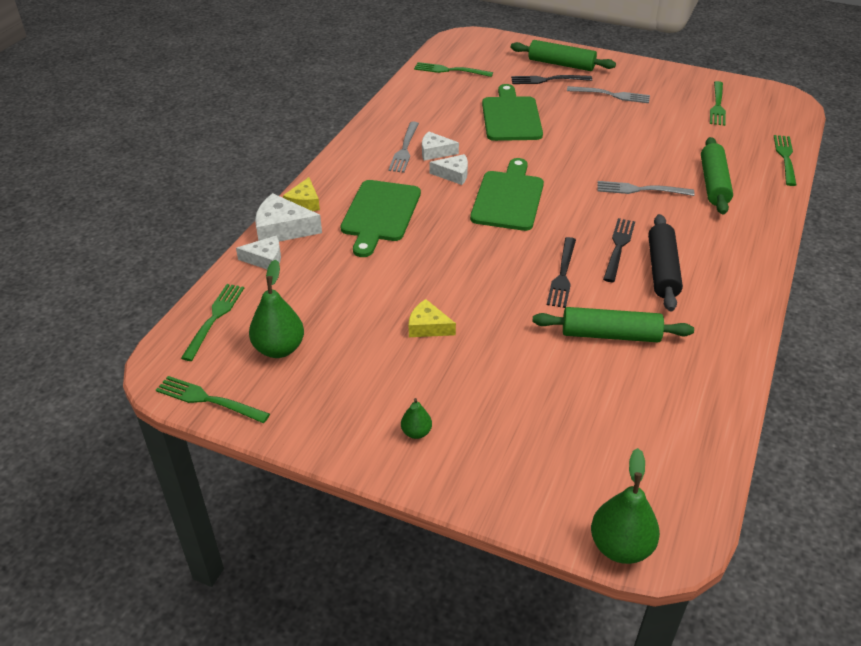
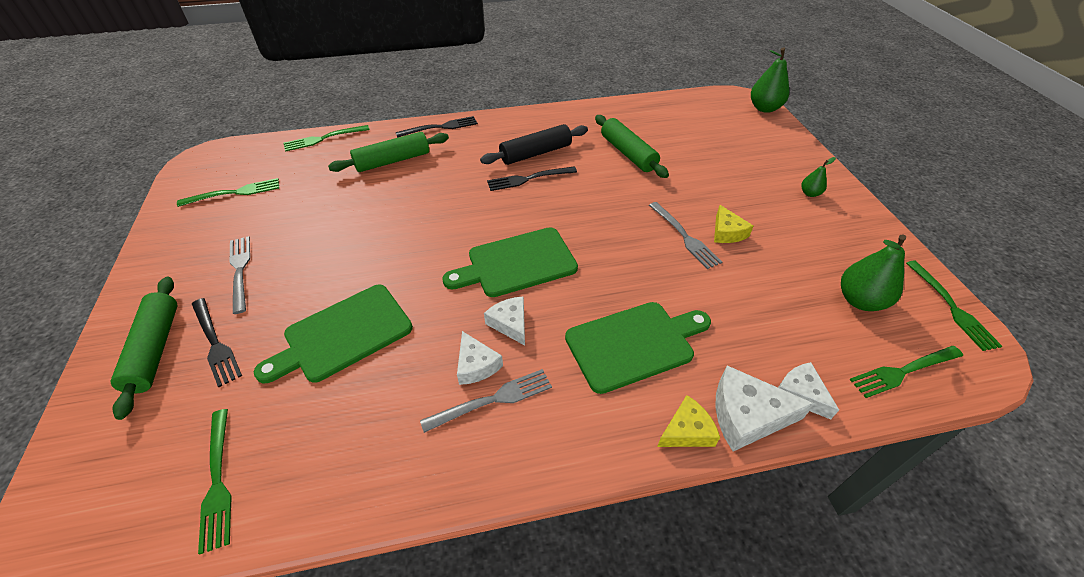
camera: 125 degrees left, 5 degrees up
(282, 229) = (747, 415): white cheese -> white cheese turned 120 degrees clockwise
(562, 275) = (591, 192): black fork -> black fork (440, 127)
(640, 190) = (434, 193): grey fork -> grey fork (685, 237)

